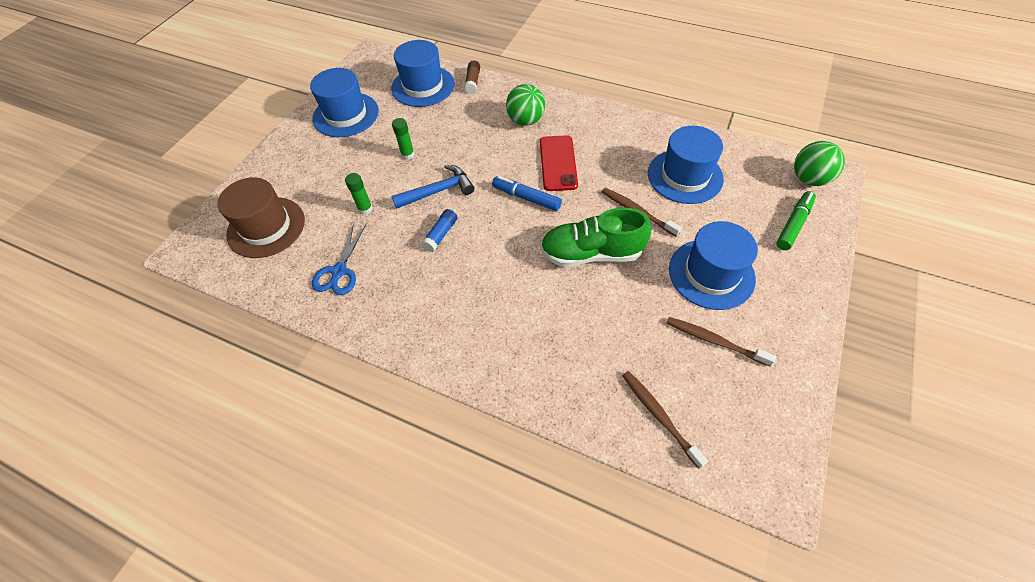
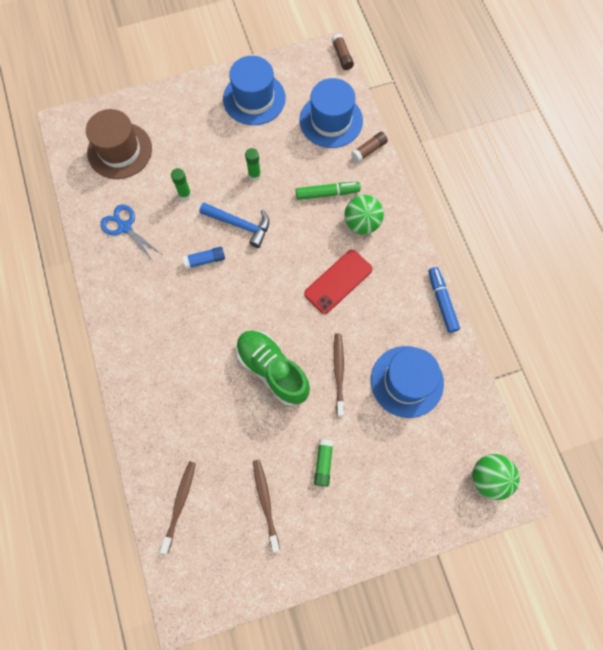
camera: 45 degrees right, 15 degrees up
(339, 272) = (124, 227): blue scissors -> blue scissors turned 75 degrees clockwise
(382, 50) = (342, 56): none -> brown glue stick
(526, 198) = (285, 287): blue marker -> blue marker (442, 301)
(711, 274) = (323, 463): blue hat -> green glue stick
(793, 224) = (425, 494): green marker -> green marker (327, 193)

